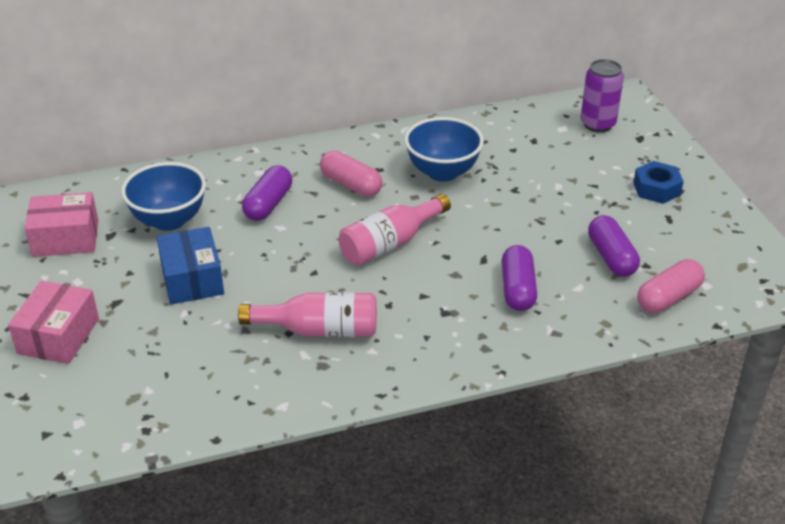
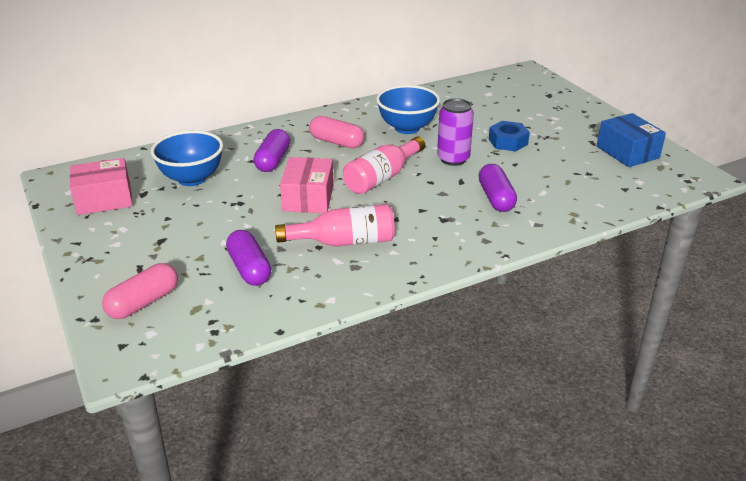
camera: 10 degrees left, 5 degrees down
(58, 336) = (115, 270): pink box -> pink box (308, 198)
(192, 279) = (224, 217): blue box -> blue box (627, 152)
(597, 124) = (514, 89): purple can -> purple can (453, 159)
(611, 257) = (560, 170): purple capsule -> purple capsule (249, 269)
(656, 189) = (575, 125): blue nut -> blue nut (508, 142)
(668, 297) = (615, 192): pink capsule -> pink capsule (143, 302)

